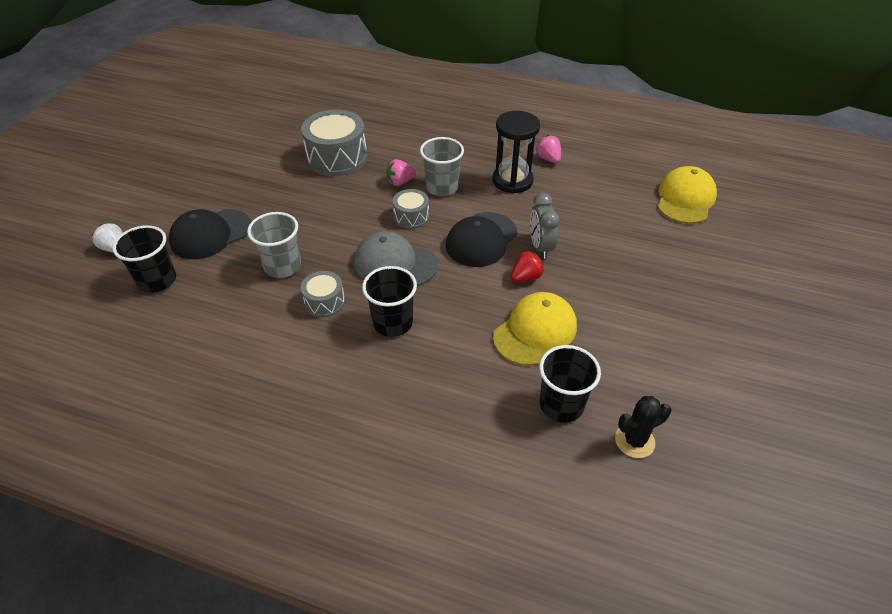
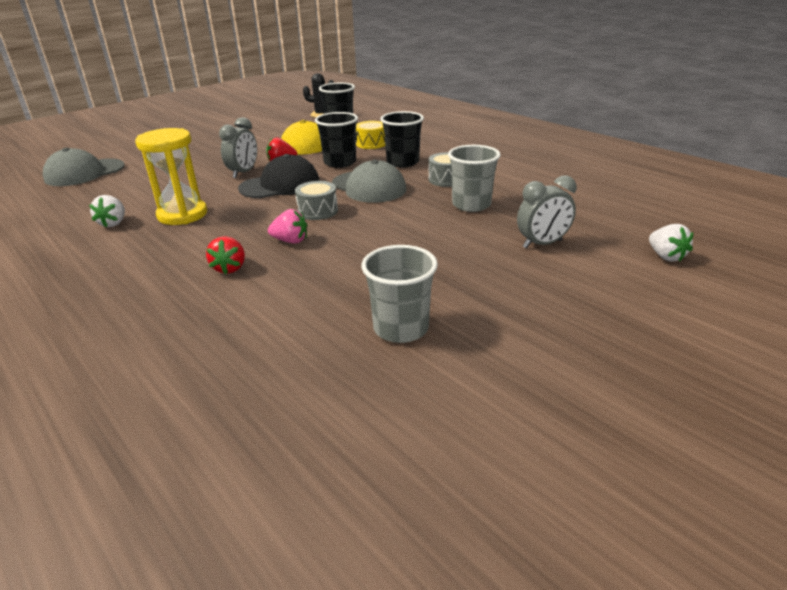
camera: 150 degrees left, 15 degrees down
(157, 280) = (604, 220): black cup -> black cup (340, 162)
(210, 234) = (542, 244): black cap -> grey clock
(337, 158) = (335, 288): grey drum -> none
(415, 151) = (229, 268): none -> red strawberry
(442, 187) = (256, 226): grey cup -> grey cup (401, 328)
(466, 359) = (371, 143): none -> yellow drum
(512, 181) = (182, 215): black hourglass -> yellow hourglass
(548, 159) = (113, 223): pink strawberry -> white strawberry
(685, 199) = (84, 173): yellow cap -> grey cap

